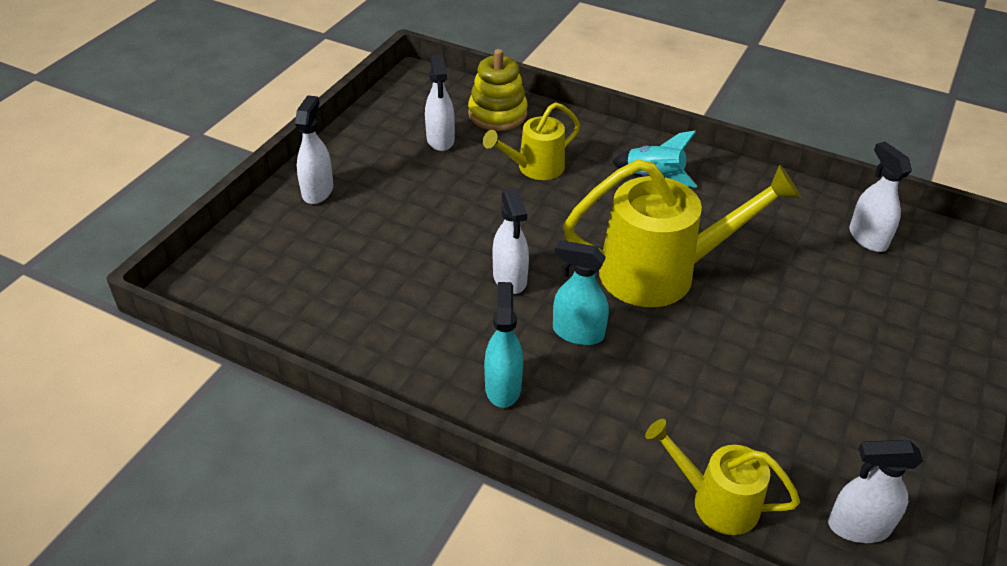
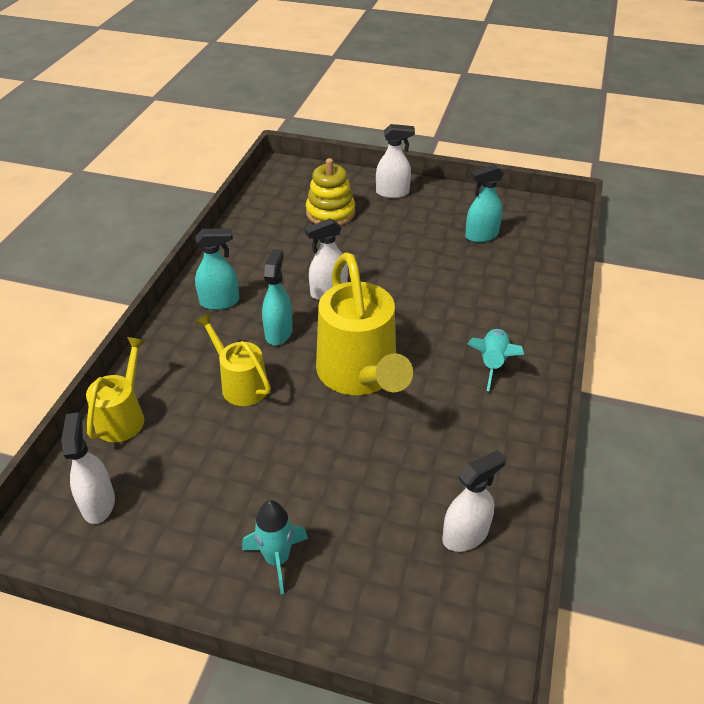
camera: 80 degrees right, 0 degrees up
(440, 140) = (481, 235): white spray bottle -> turquoise spray bottle
(497, 114) = (535, 260): yellow stacking toy -> yellow stacking toy (330, 213)
(534, 168) = (469, 289): yellow watering can -> yellow watering can (240, 383)
(912, 368) = (277, 559): none -> turquoise rocket

